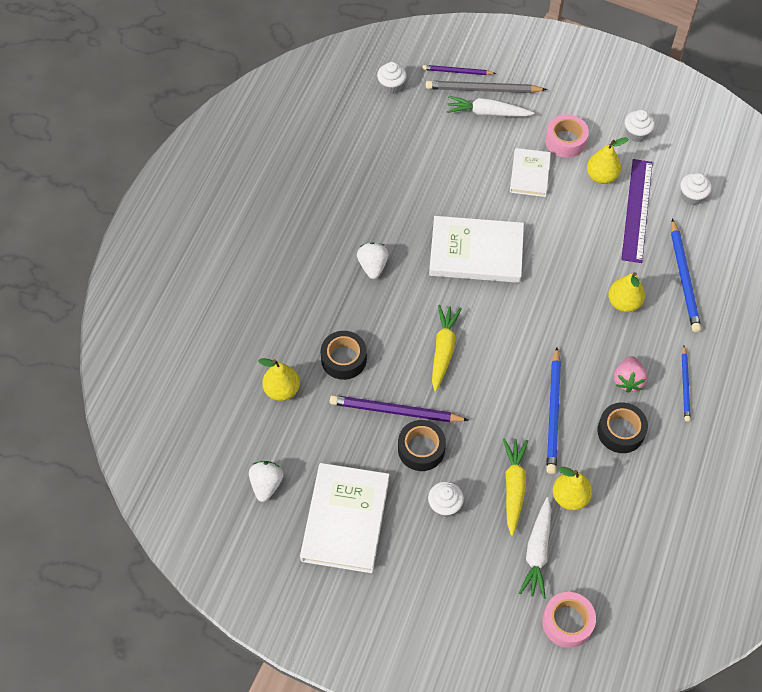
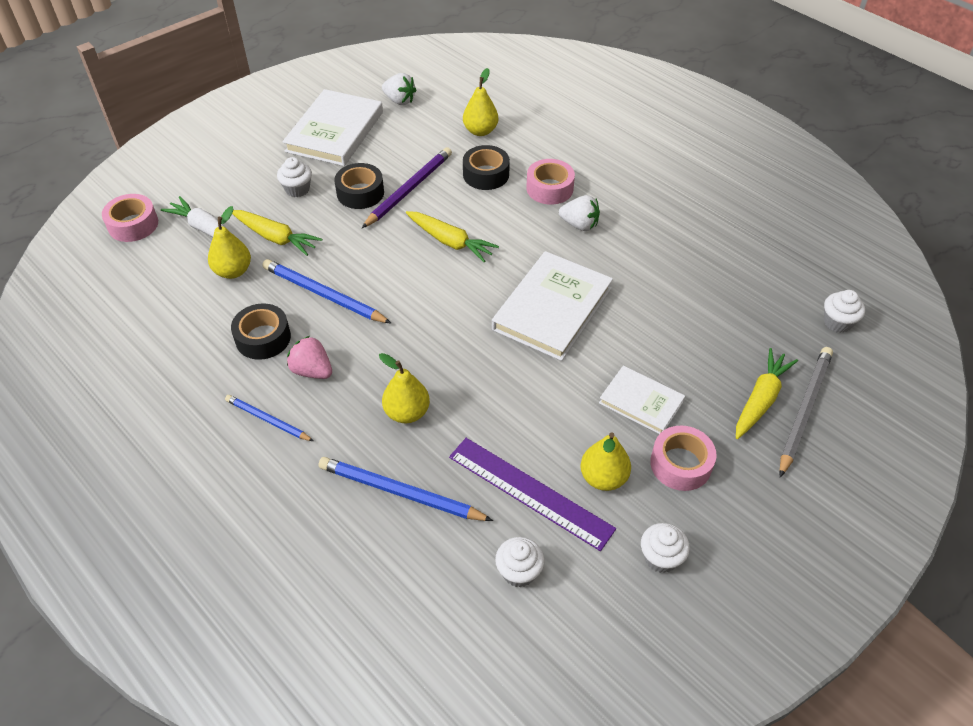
camera: 115 degrees right, 10 degrees down
(337, 303) = (549, 188): none -> pink tape
(345, 519) = (335, 132): white book -> white book turned 75 degrees clockwise
(457, 72) = (845, 395): purple pencil -> none
(487, 113) = (760, 399): white carrot -> yellow carrot

